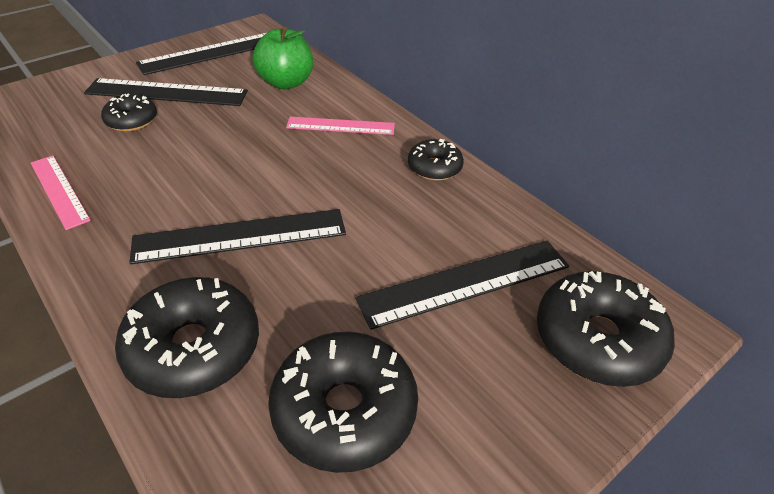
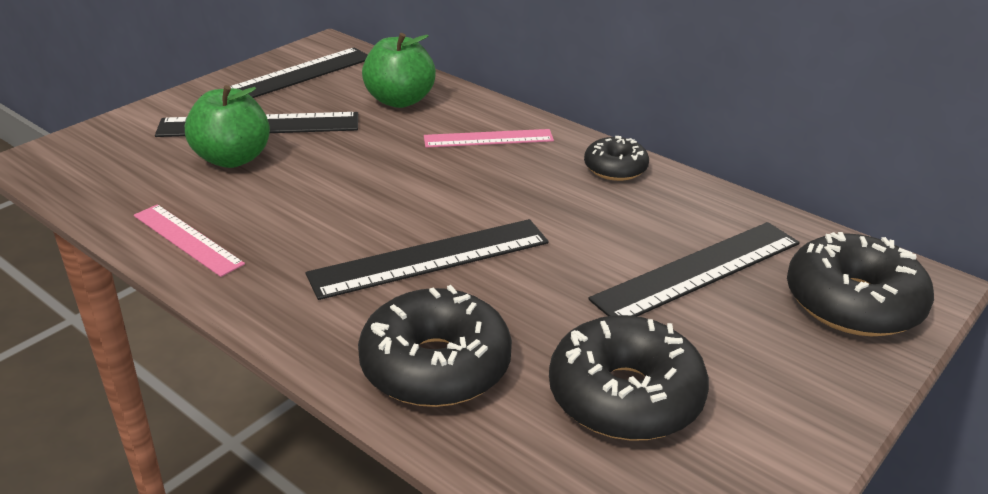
camera: 10 degrees left, 10 degrees down
(131, 120) = (232, 159): black donut -> green apple

